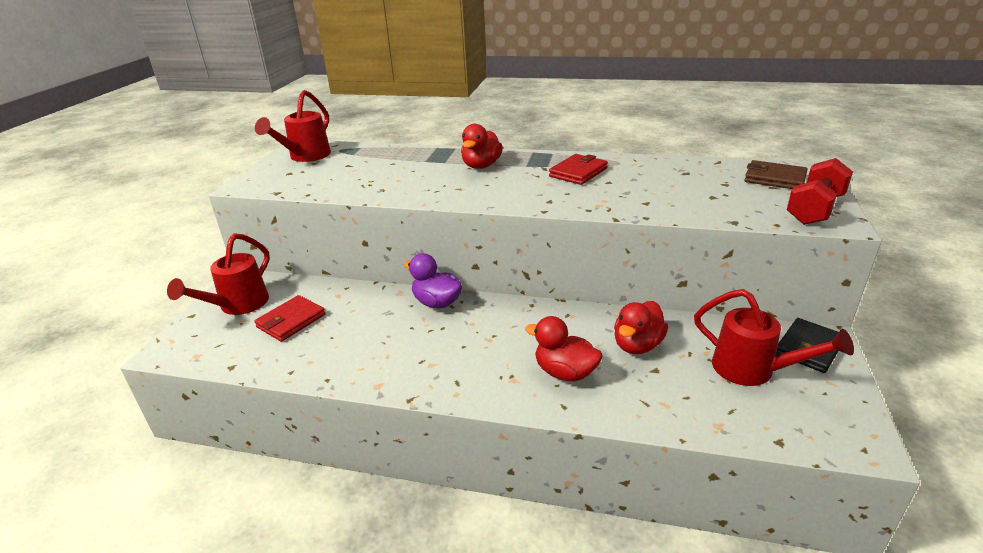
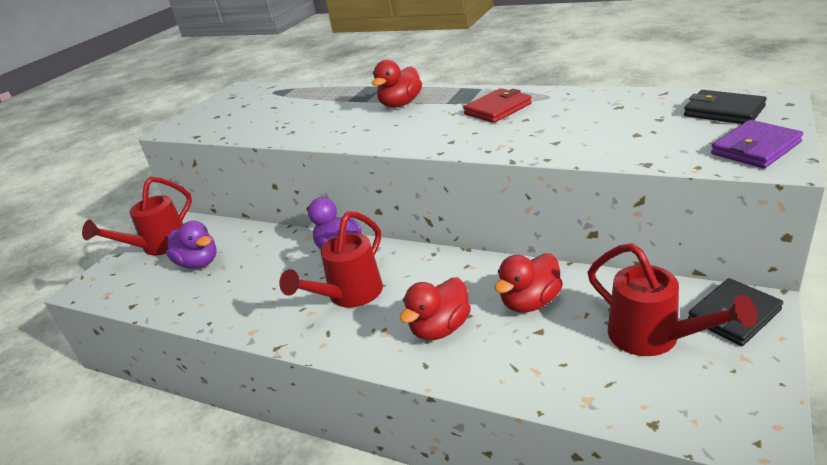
camera: 15 degrees right, 0 degrees up
(291, 321) = (199, 263): red wallet -> purple duck
(306, 157) = (239, 99): red watering can -> red watering can (349, 295)
(565, 372) = (440, 328): red duck -> red duck turned 90 degrees counterclockwise
(774, 179) = (723, 111): brown wallet -> black wallet
(815, 209) = (755, 148): red dumbbell -> purple wallet

